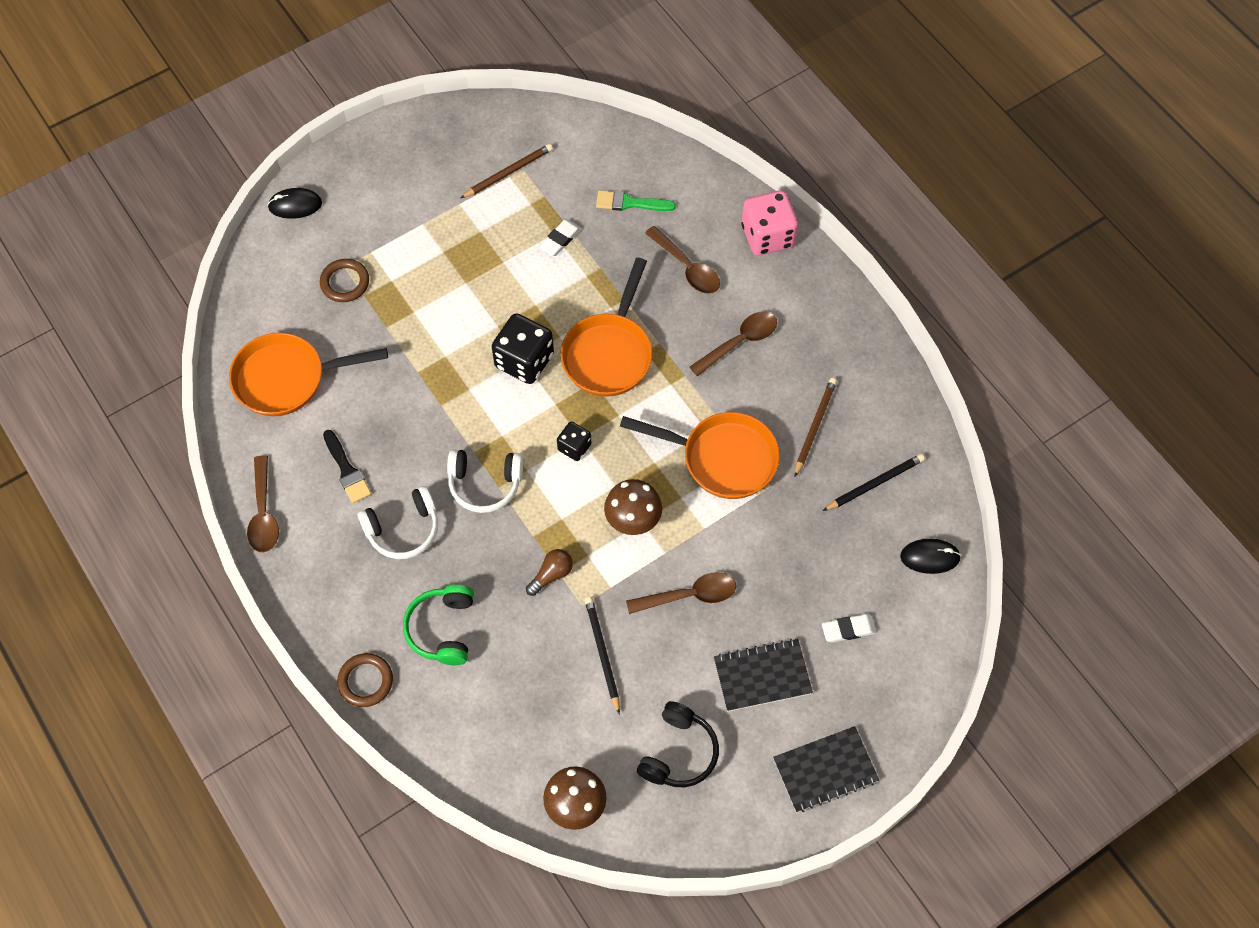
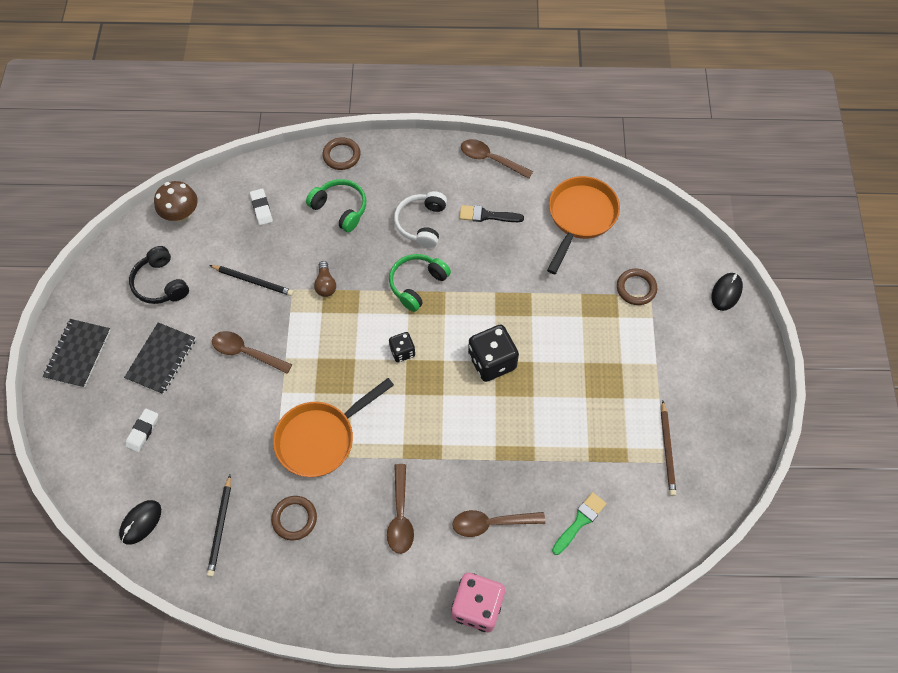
camera: 125 degrees right, 0 degrees up
(485, 484) = (417, 284): white headphones -> green headphones
(560, 239) = (579, 448): white eraser -> white eraser (261, 208)
(609, 353) = (457, 419): orange pan -> none
(633, 520) = (323, 353): brown mushroom -> none
(689, 595) = (246, 352): brown spoon -> brown spoon turned 90 degrees clockwise
(814, 426) = (294, 519): brown pencil -> brown ring

